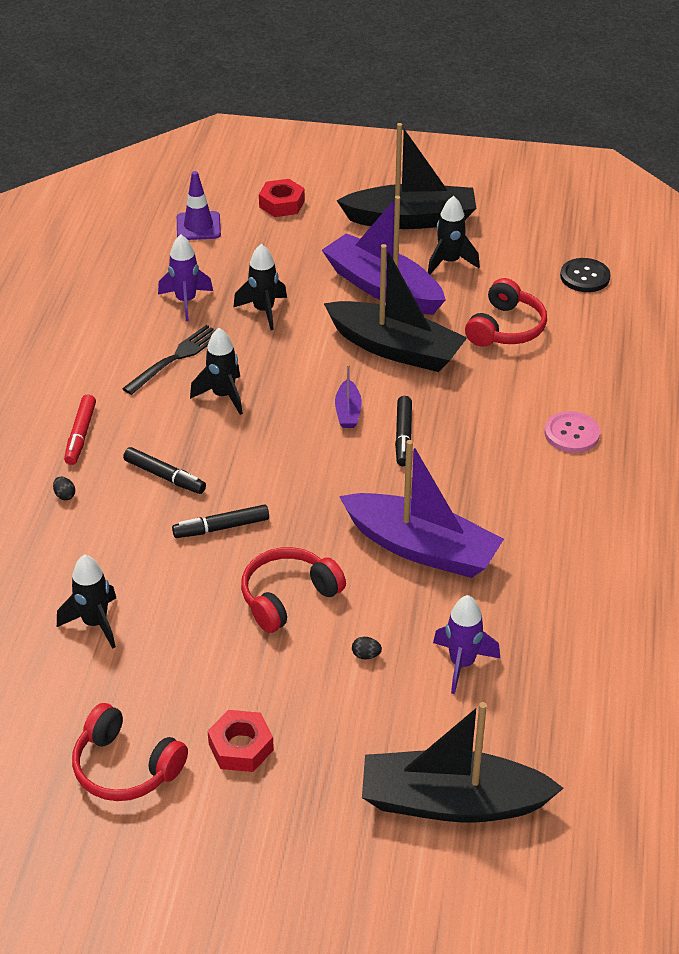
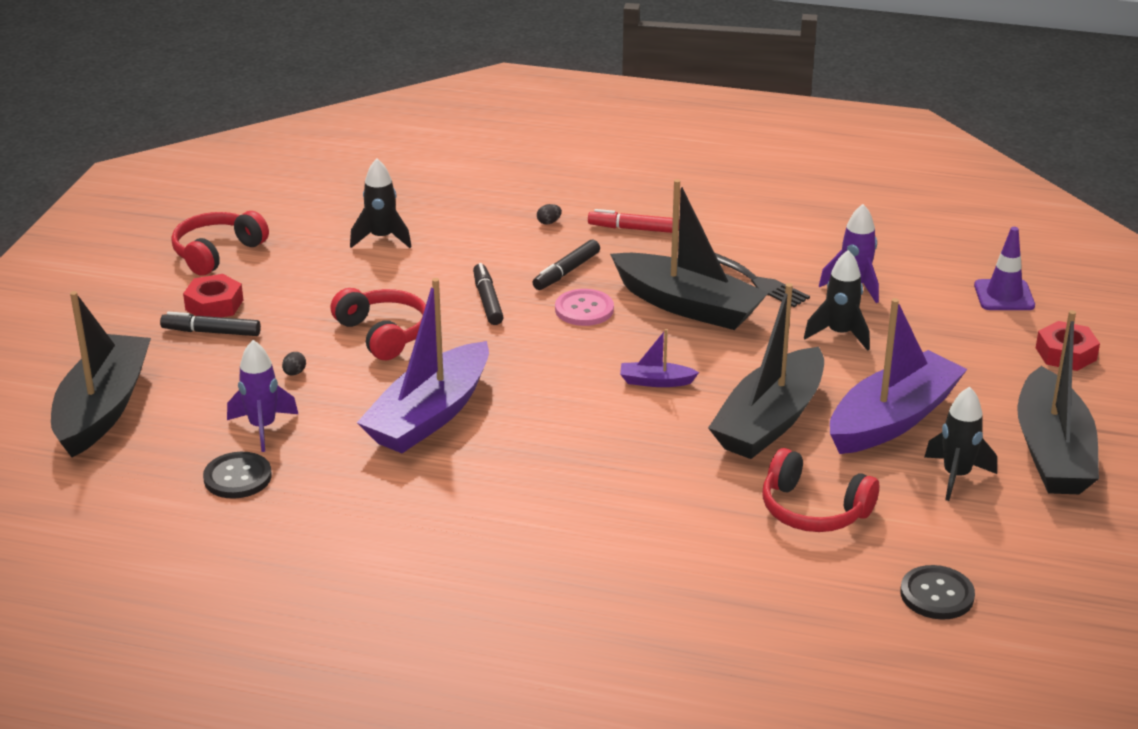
camera: 95 degrees right, 10 degrees down
(223, 396) = (688, 306): black rocket -> black boat
(403, 436) = (609, 416): black marker -> black marker (211, 332)
(543, 668) = (237, 477): none -> black button
(572, 434) = (599, 541): pink button -> pink button (584, 309)

